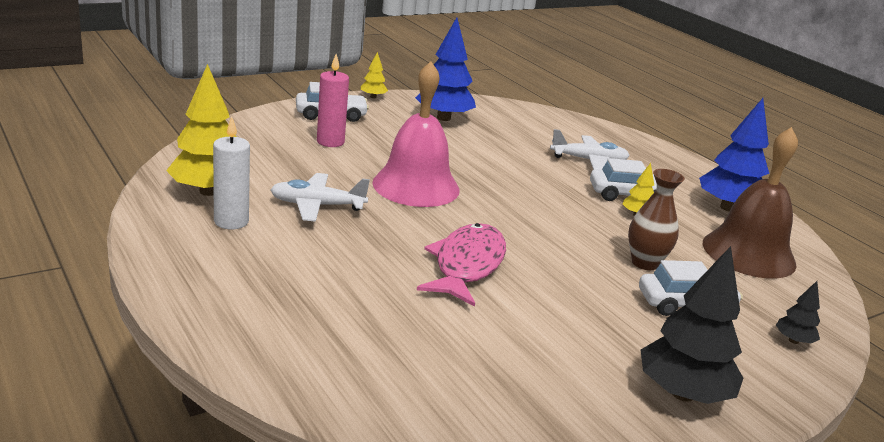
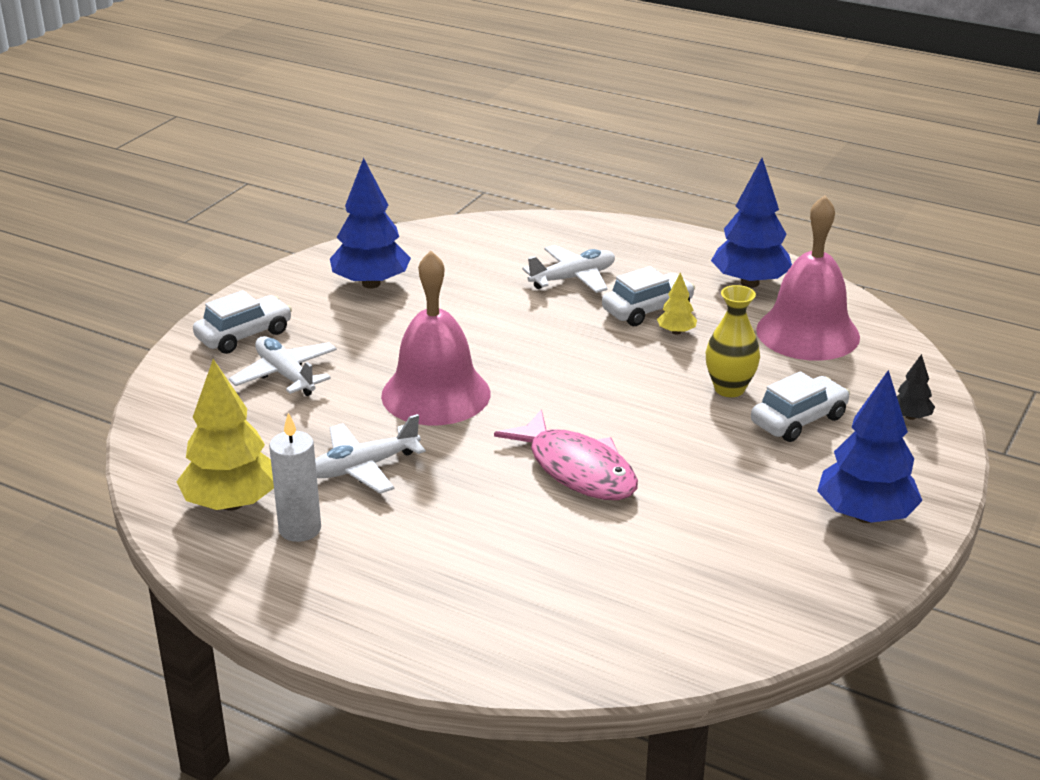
camera: 25 degrees left, 5 degrees up
(330, 142) = (285, 375): pink candle -> white plane
(373, 97) = (262, 285): yellow tree -> none
(467, 265) = (577, 469): pink fish -> pink fish turned 150 degrees clockwise
(645, 263) = (729, 389): brown vase -> yellow vase
(682, 393) = (865, 515): black tree -> blue tree
(748, 253) = (807, 333): brown bell -> pink bell

